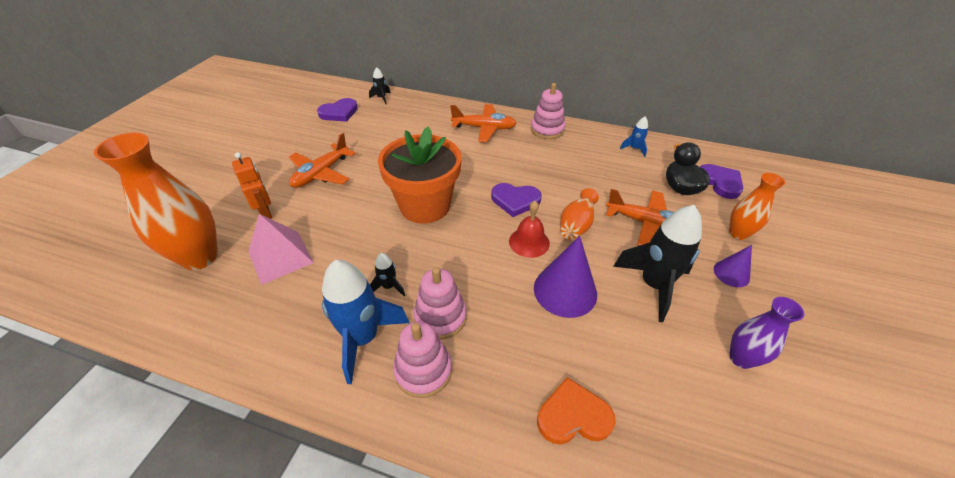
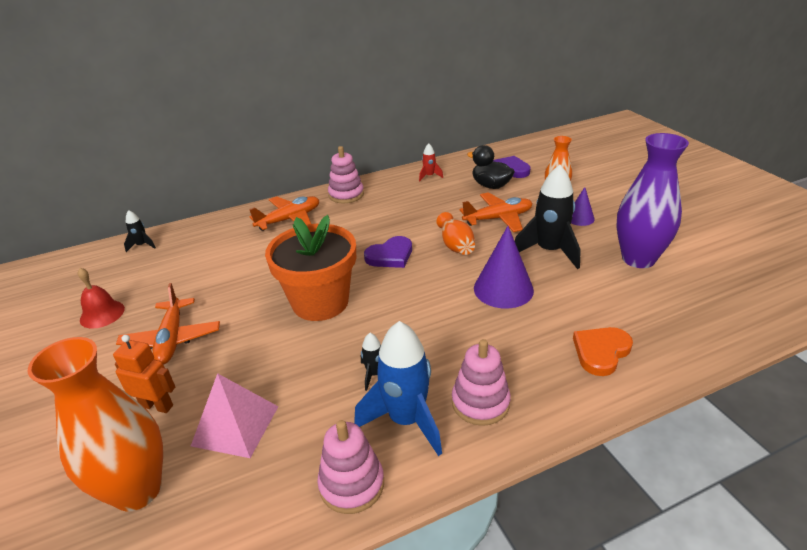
camera: 40 degrees left, 10 degrees down
(339, 113) = (109, 281): purple heart -> none
(440, 317) = (444, 363): pink stacking toy -> pink stacking toy (351, 484)
(529, 242) = (439, 276): red bell -> red bell (102, 314)
(634, 149) = (429, 176): blue rocket -> red rocket
(741, 358) = (638, 259): purple vase -> purple vase, size x1.80

